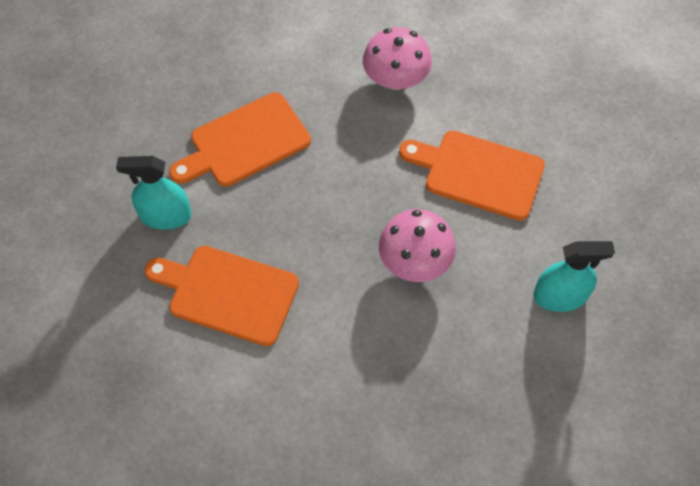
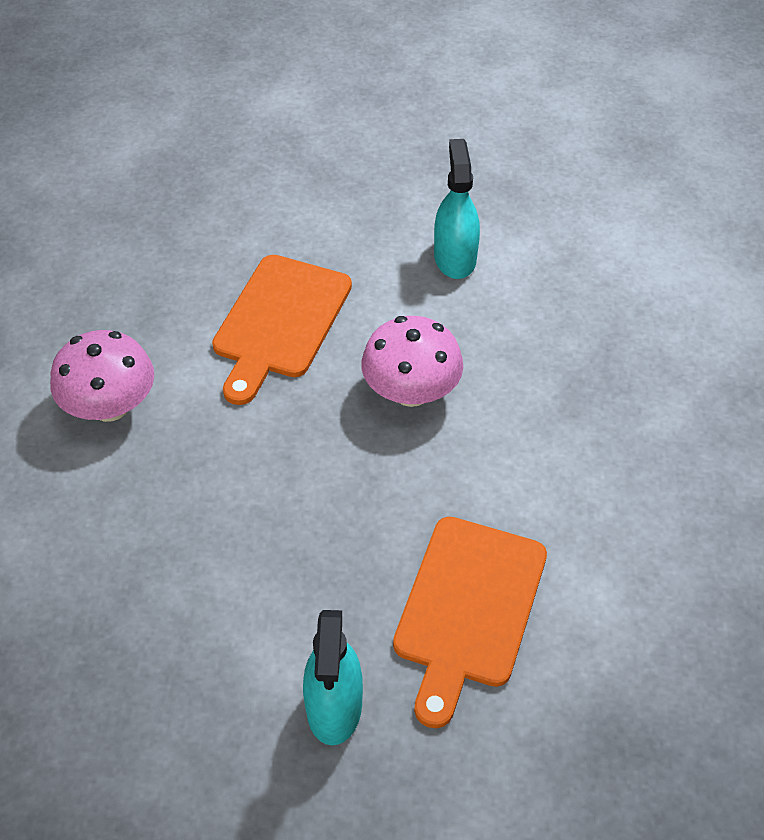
camera: 90 degrees left, 10 degrees down
(245, 142) = (203, 598): orange cutting board -> none

